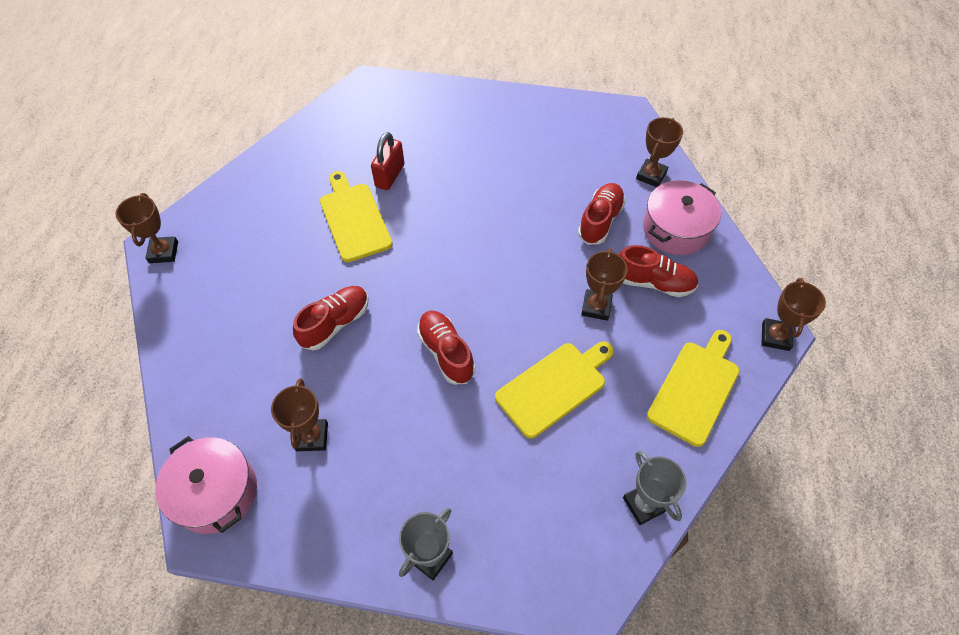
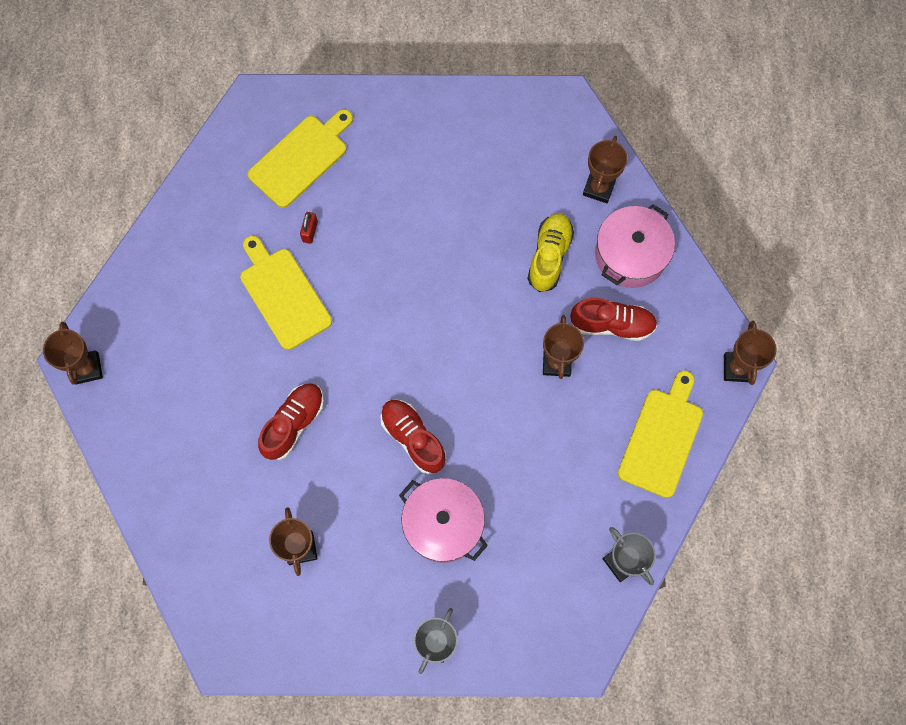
camera: 10 degrees left, 15 degrees up
(216, 493) = (224, 617): pink pot -> pink pot (443, 524)
(390, 176) = (310, 231): red padlock -> red padlock, size x0.57
(554, 386) = (526, 458): yellow cutting board -> yellow cutting board (301, 158)
(600, 221) = (549, 256): red shoe -> yellow shoe

